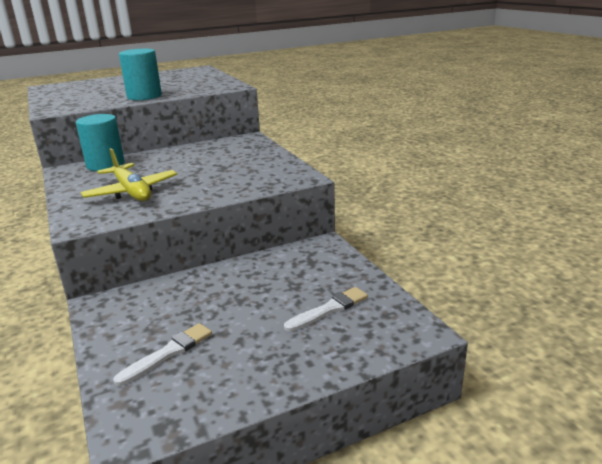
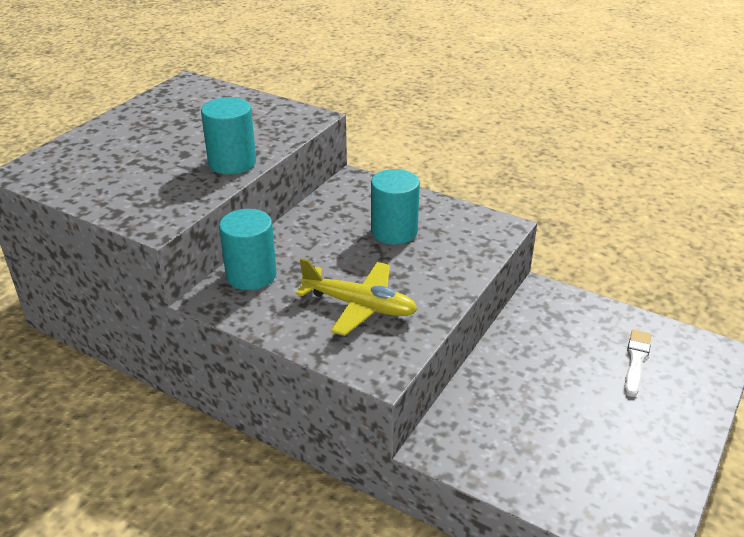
camera: 35 degrees left, 10 degrees up
(168, 353) = (573, 463): white brush -> none
(223, 164) = (394, 232): none -> turquoise cylinder

